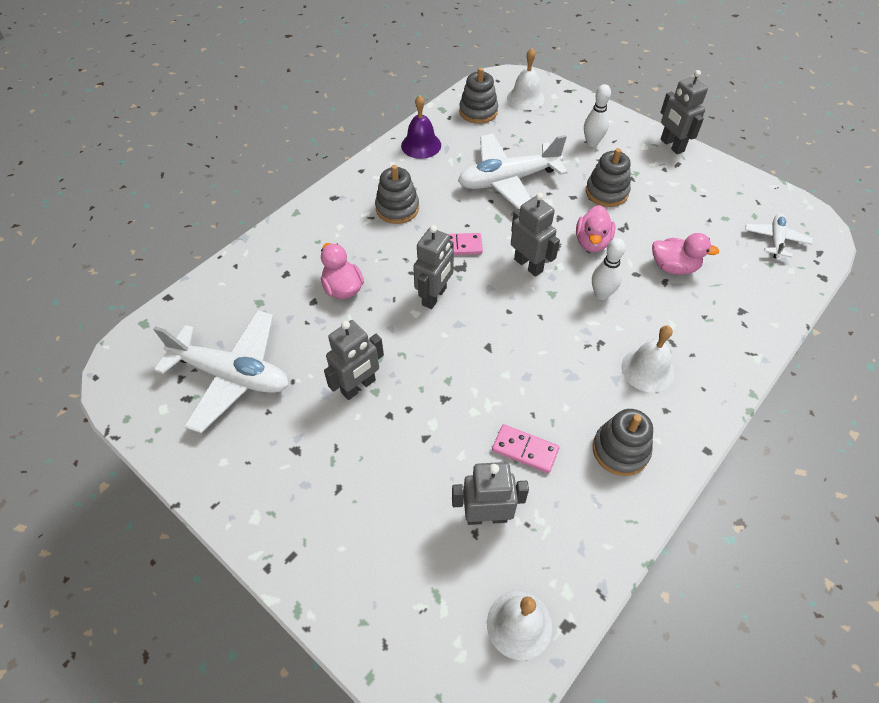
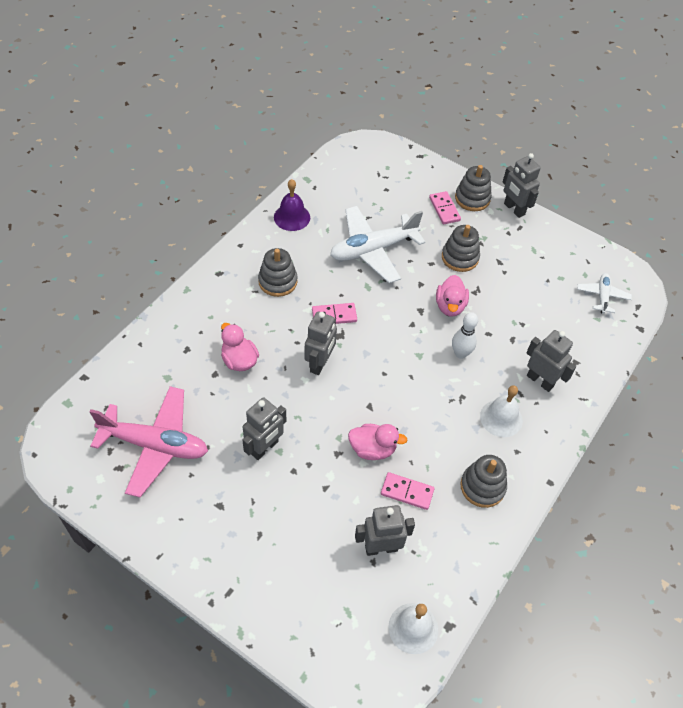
camera: 10 degrees left, 0 degrees up
(232, 375) = (155, 445): white plane -> pink plane
(478, 111) = (340, 180): grey stacking toy -> grey stacking toy (472, 198)
(525, 98) = (382, 165): white bell -> none
(528, 265) = (397, 330): grey robot -> grey robot (540, 380)
(592, 143) = (444, 209): white bowling pin -> pink domino
(673, 267) = (519, 326): pink duck -> pink duck (372, 449)

